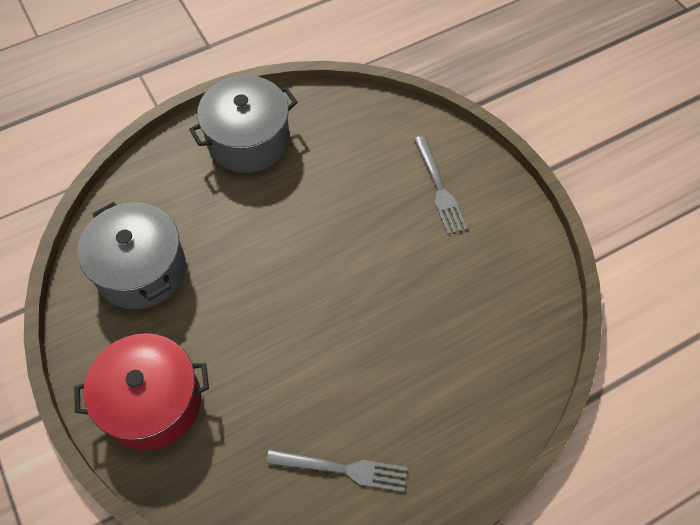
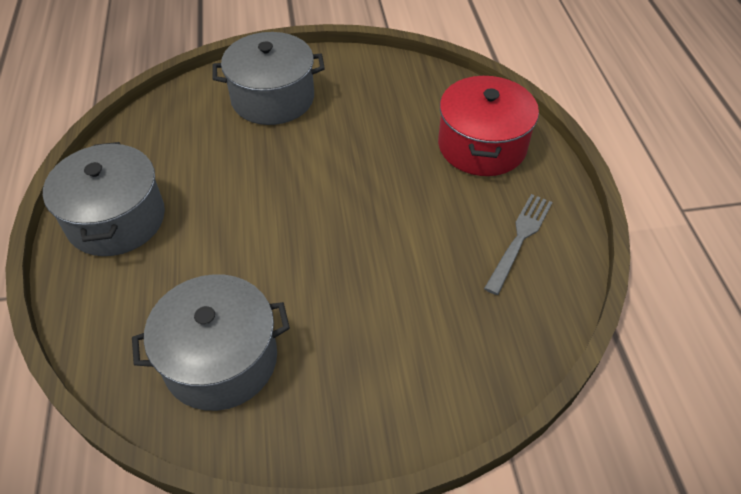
camera: 70 degrees left, 10 degrees down
(152, 402) = (394, 383): red pot -> red pot (482, 146)
(439, 188) = (273, 98): grey fork -> grey pot

